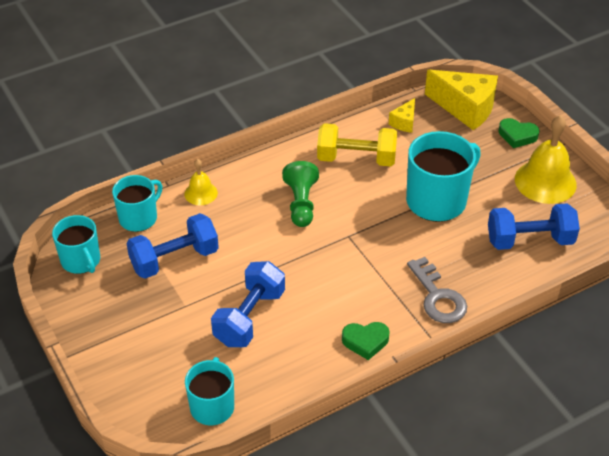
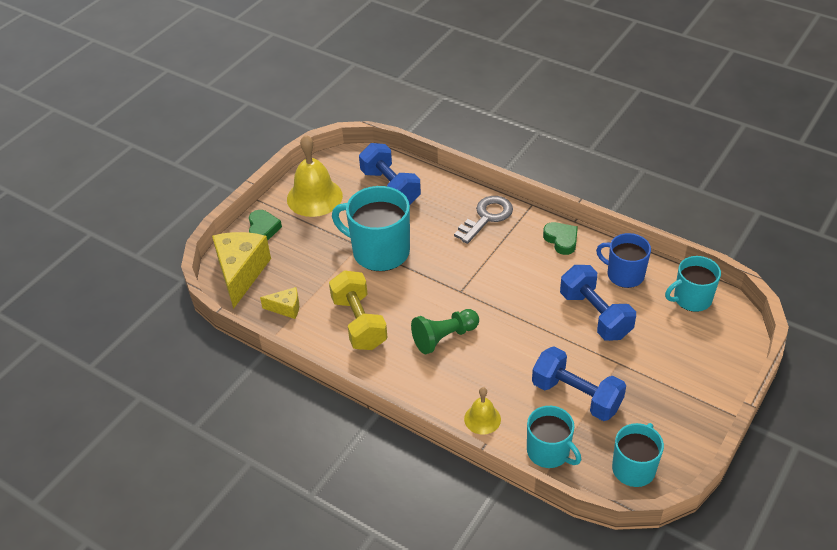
camera: 115 degrees left, 0 degrees up
(139, 218) = (549, 452): turquoise mug -> turquoise mug turned 150 degrees counterclockwise
(249, 317) = (595, 315): blue dumbbell -> blue dumbbell turned 60 degrees clockwise
(283, 368) = (624, 274): none -> blue mug

